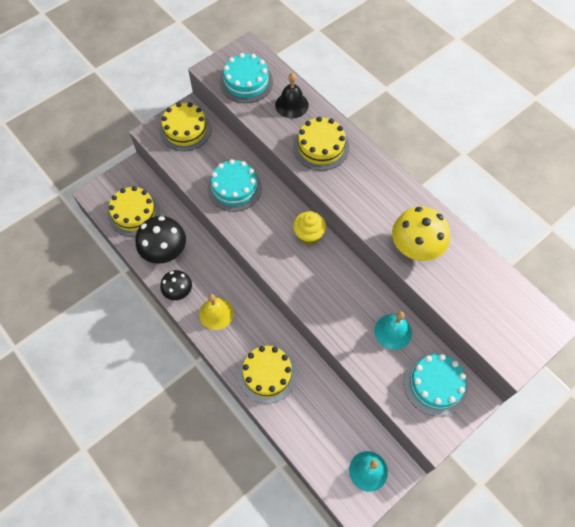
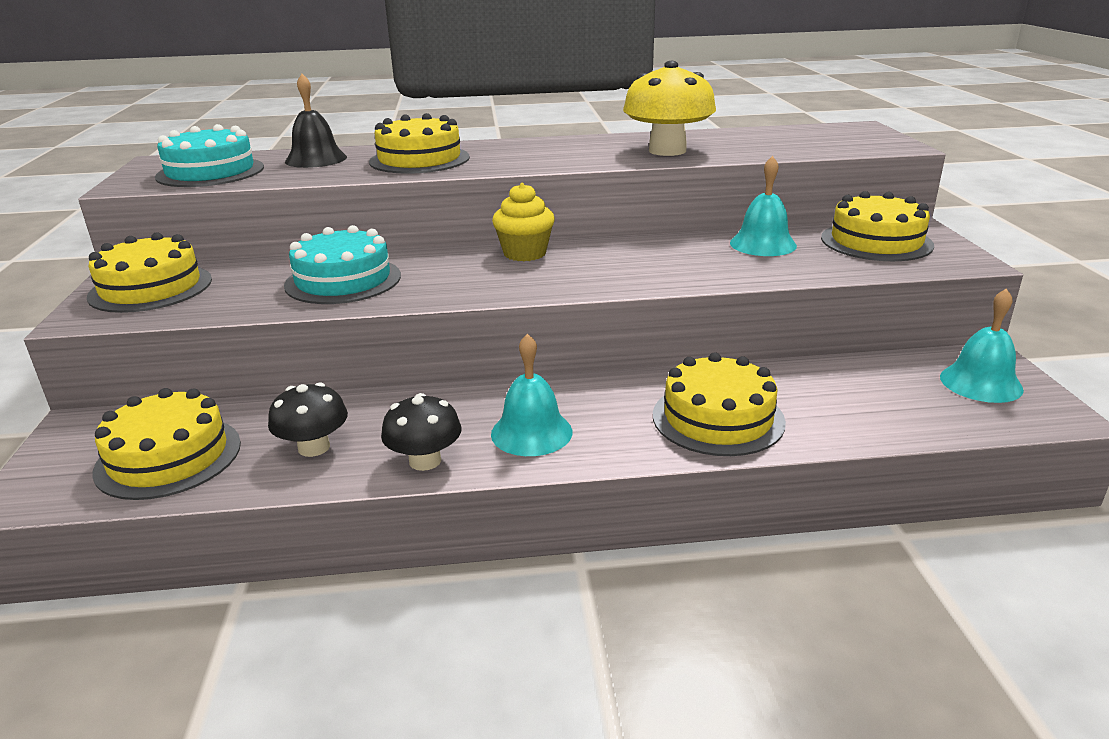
camera: 55 degrees left, 35 degrees down
(164, 251) = (314, 447): black mushroom -> black mushroom, size x0.61
(216, 313) = (531, 432): yellow bell -> turquoise bell
(435, 384) = (876, 241): turquoise cake -> yellow cake

